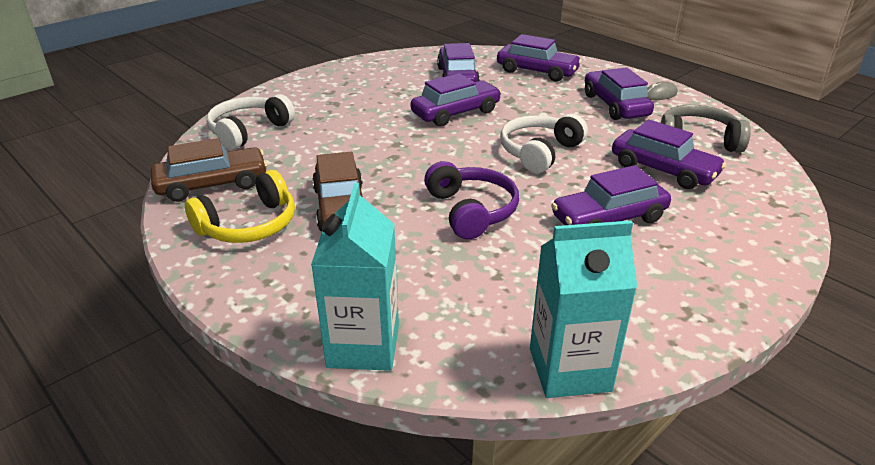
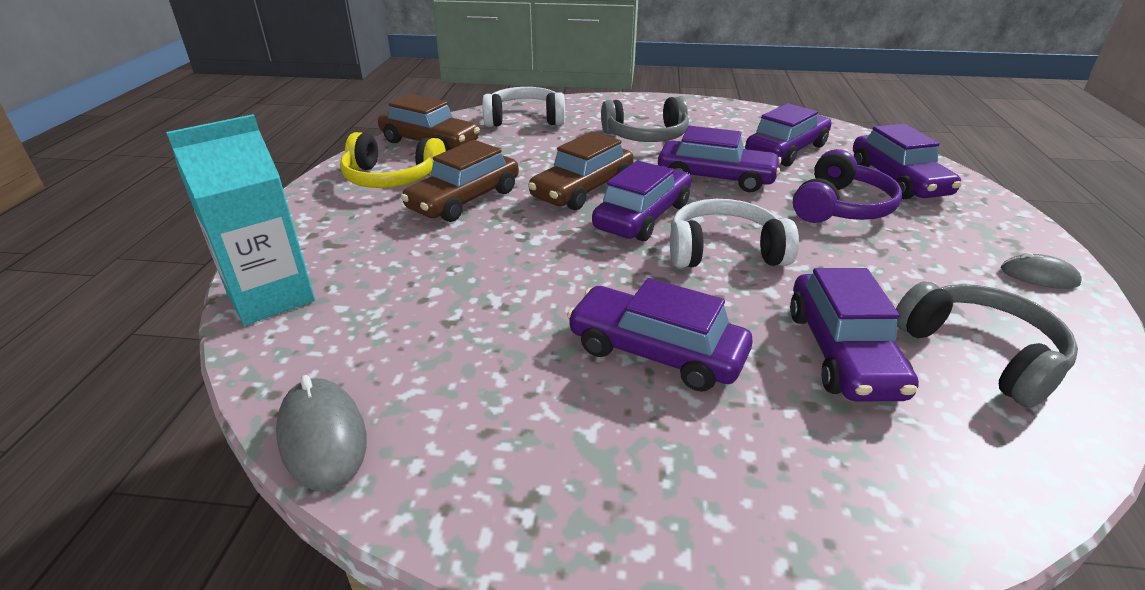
camera: 50 degrees right, 0 degrees up
(362, 104) = (646, 136): none -> grey headphones
(399, 159) = (582, 189): none -> brown car
(471, 211) = (546, 260): purple headphones -> purple headphones (840, 207)
(569, 369) = (323, 437): turquoise carton -> grey mouse
(615, 105) = (933, 256): purple car -> purple car (642, 216)

